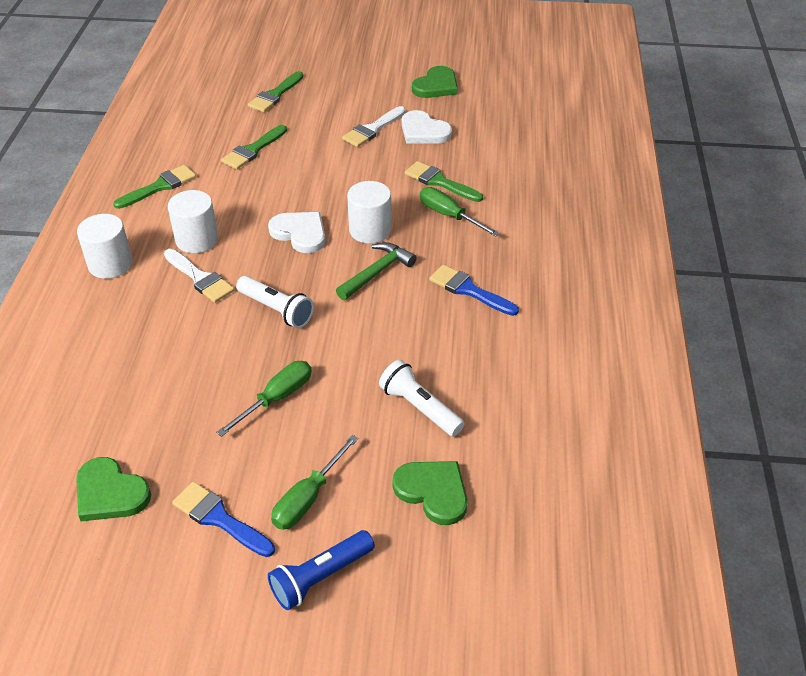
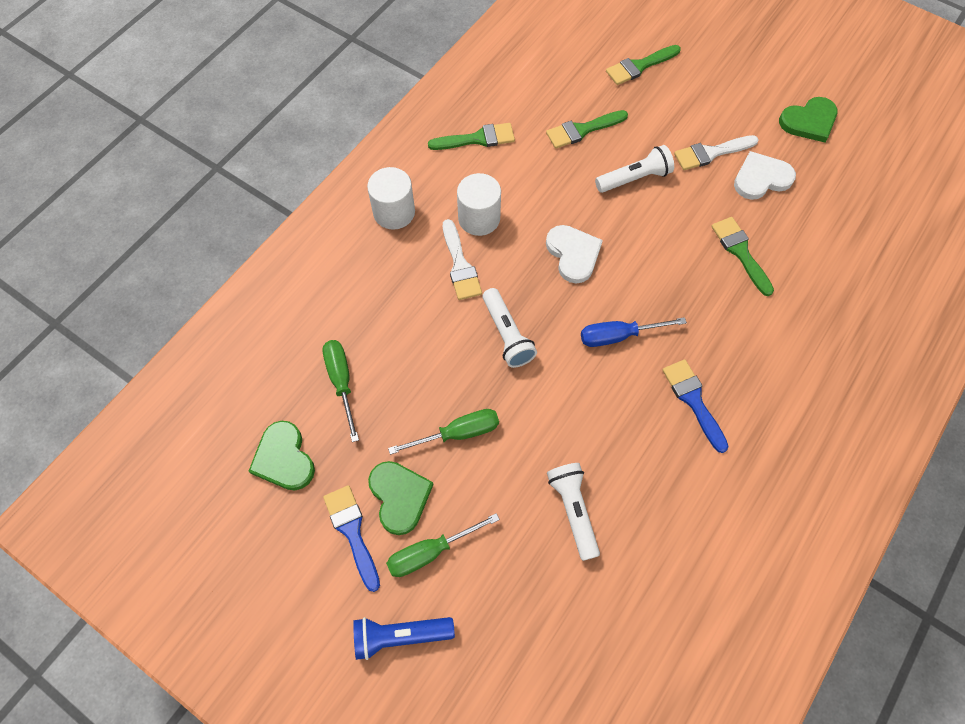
camera: 30 degrees right, 20 degrees up
(319, 166) = (634, 178): none -> white flashlight
(370, 230) = (639, 281): white cylinder -> none
(377, 272) = (618, 336): green hammer -> blue screwdriver
(423, 131) = (761, 178): white heart -> white heart turned 90 degrees clockwise
(433, 492) = (535, 606): green heart -> green heart (399, 496)
(449, 216) = (725, 300): green screwdriver -> green screwdriver (341, 382)

